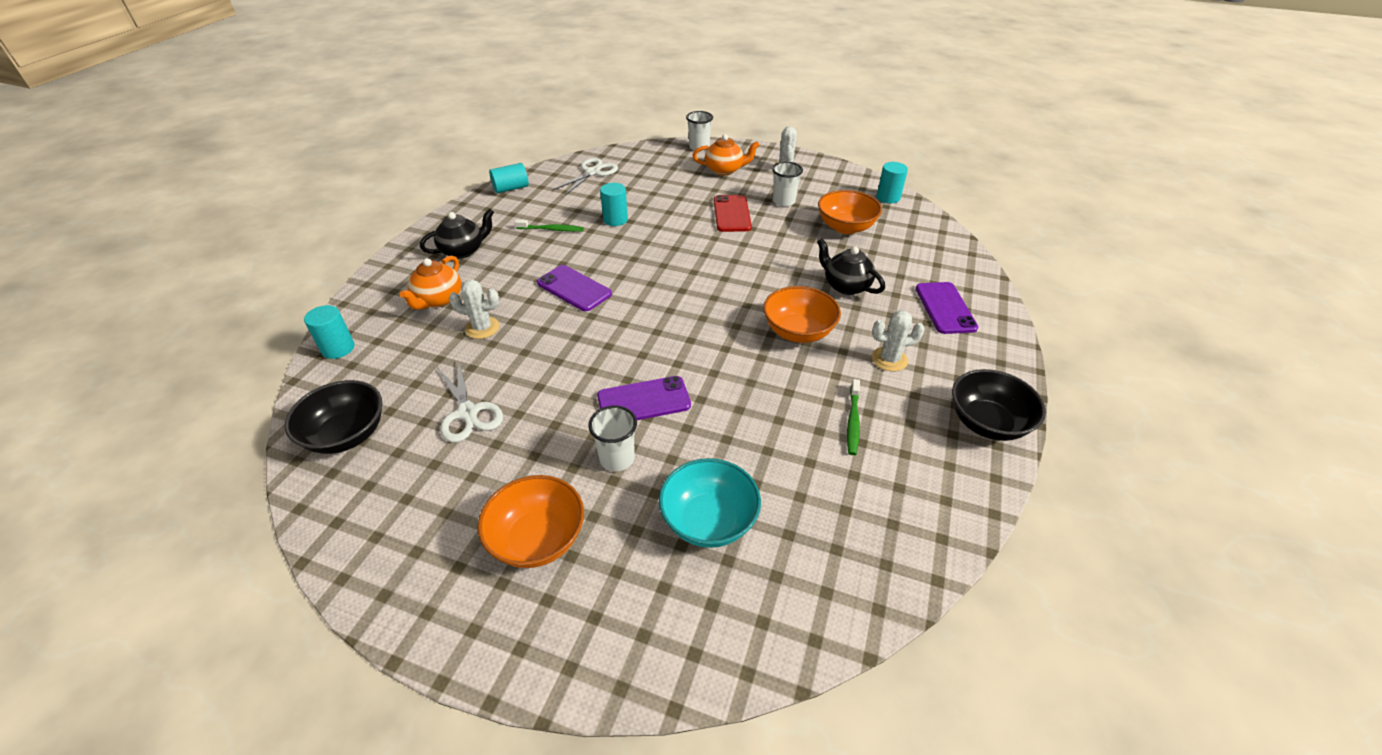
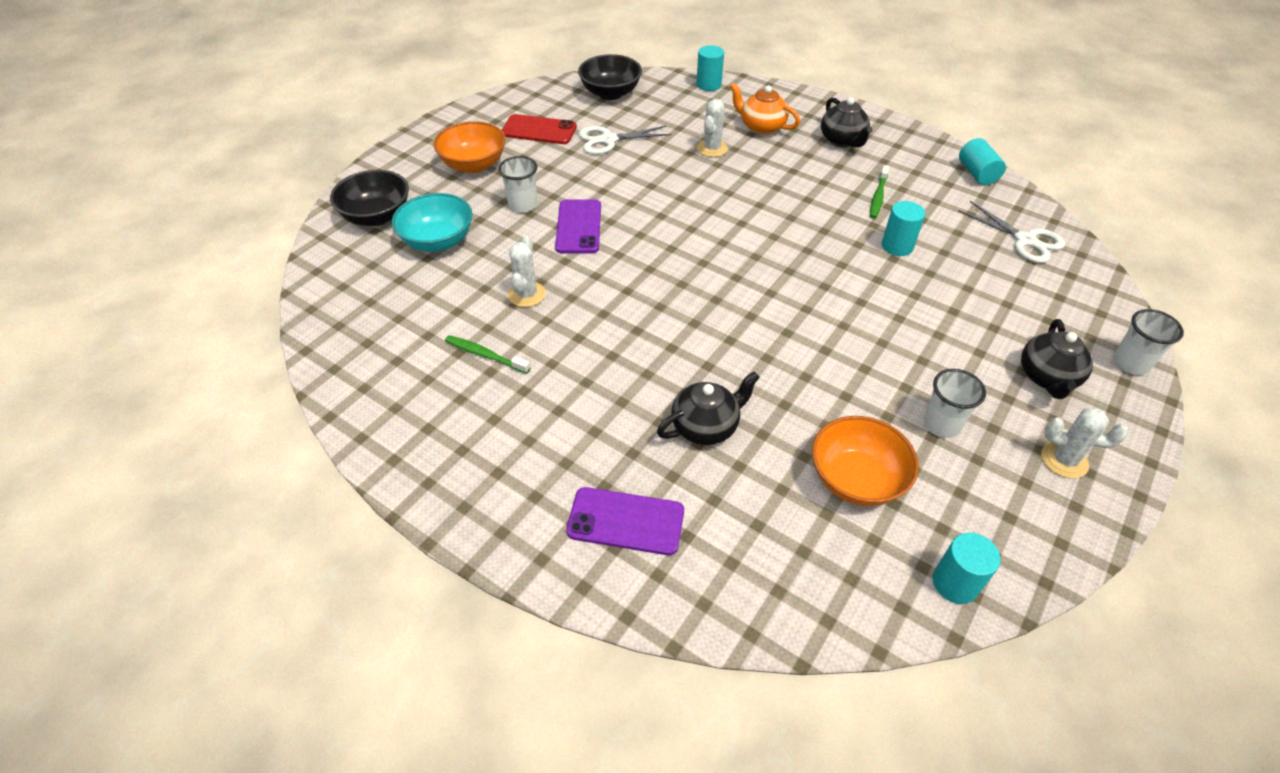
camera: 105 degrees right, 5 degrees up
(574, 288) = (759, 203): purple phone -> none
(724, 170) = (1047, 377): orange teapot -> black teapot
(732, 214) = (905, 355): red phone -> red phone (539, 130)
(798, 332) = (632, 353): orange bowl -> none
(889, 359) = (555, 418): white cactus -> white cactus (527, 294)
(987, 423) = (424, 465): black bowl -> black bowl (377, 216)

